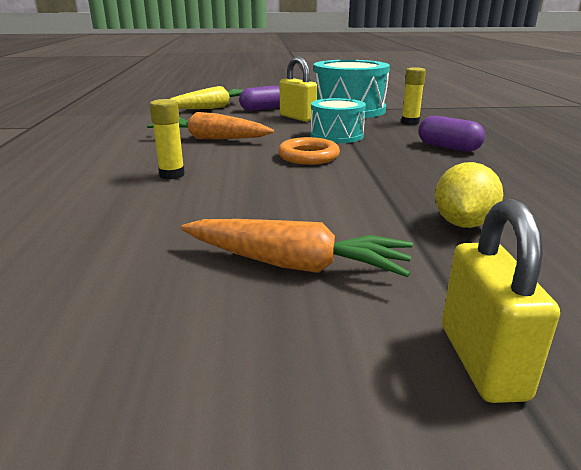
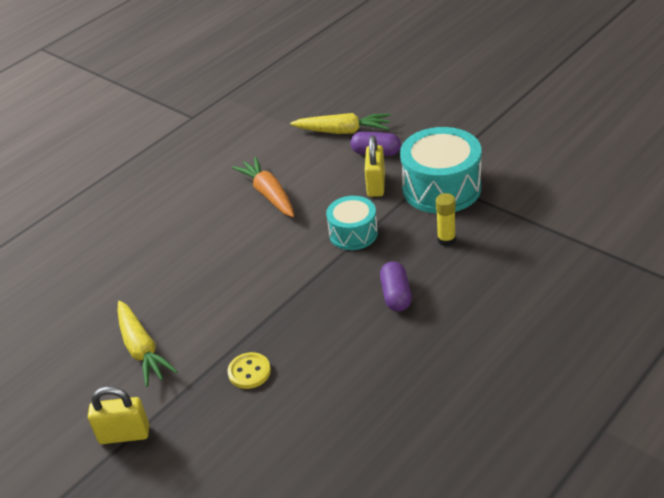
camera: 50 degrees right, 15 degrees up
(172, 175) = (191, 236): yellow glue stick -> none
(294, 264) = (142, 349): orange carrot -> yellow carrot
(308, 156) = (288, 255): orange ring -> none
(462, 224) = (249, 372): yellow lemon -> yellow button
(482, 361) = (124, 435): yellow padlock -> yellow padlock turned 45 degrees clockwise

